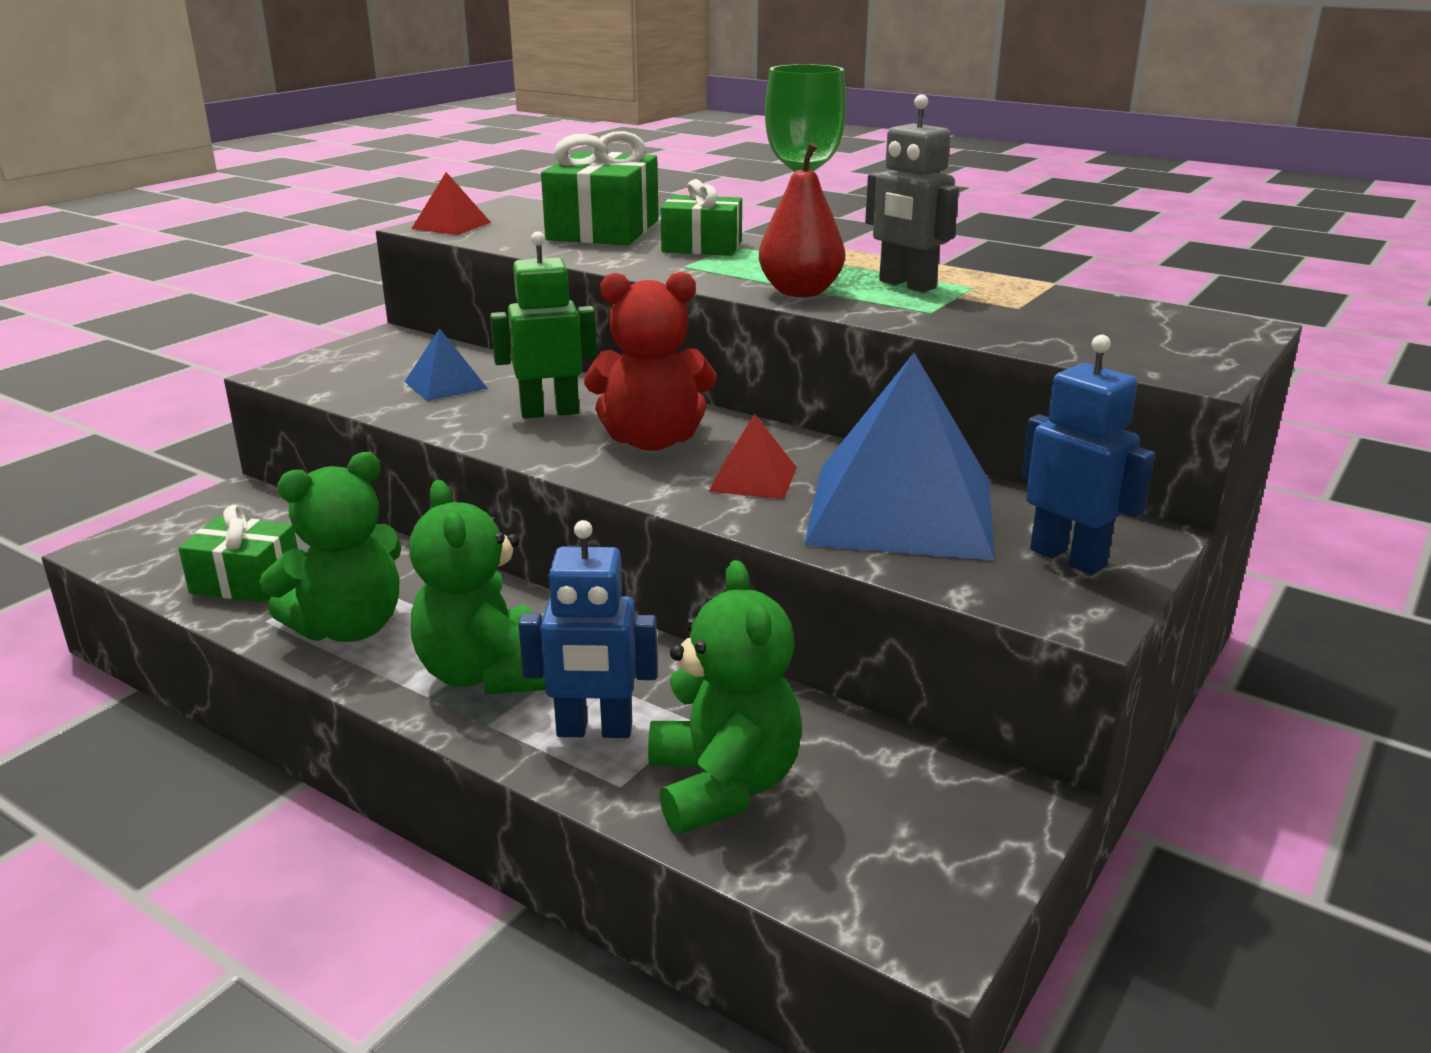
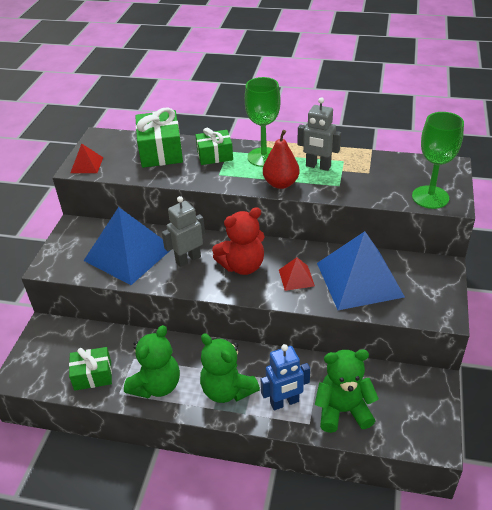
camera: 20 degrees left, 15 degrees up
(445, 385) = (129, 253): blue pyramid -> blue pyramid, size x2.23
(549, 412) = (188, 259): green robot -> grey robot
(723, 785) = (343, 410): green teddy bear -> green teddy bear turned 60 degrees counterclockwise
(1068, 558) = (427, 288): blue robot -> none
(1143, 356) = (430, 197): none -> green goblet

